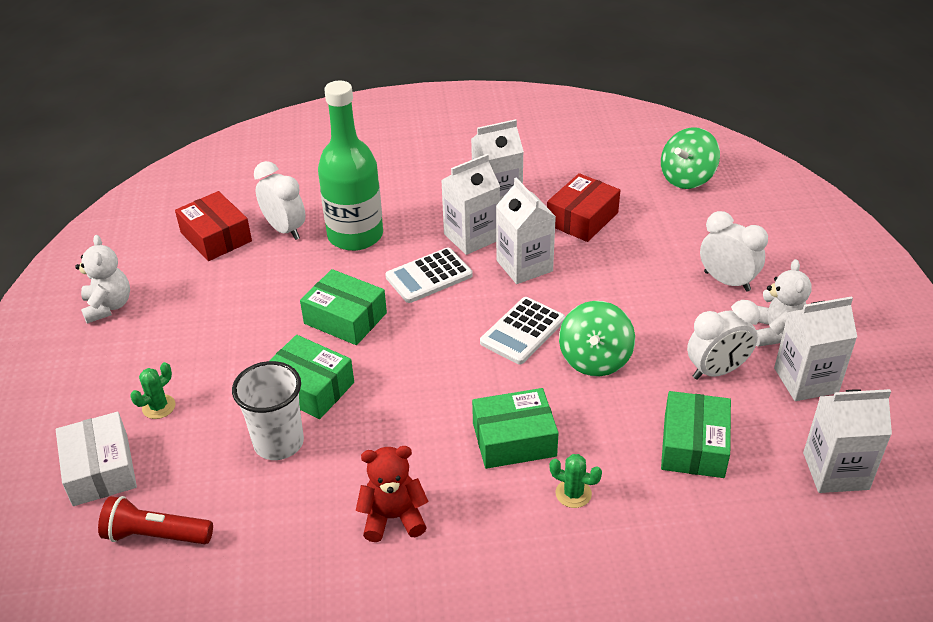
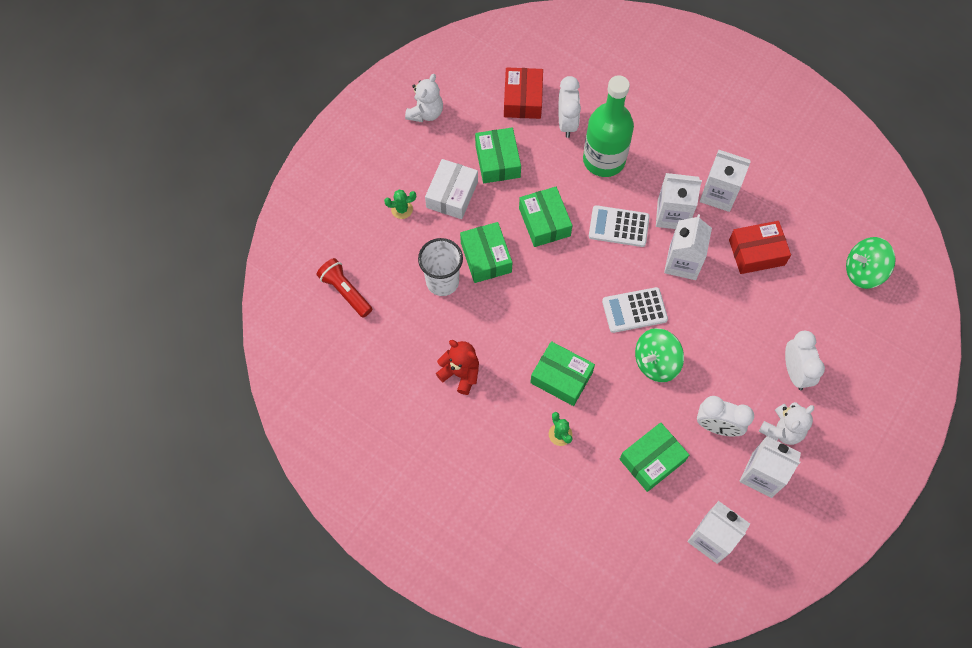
camera: 40 degrees right, 25 degrees up
(100, 469) = (347, 229): white box -> white box (452, 194)
(238, 299) = (497, 161): none -> green box

